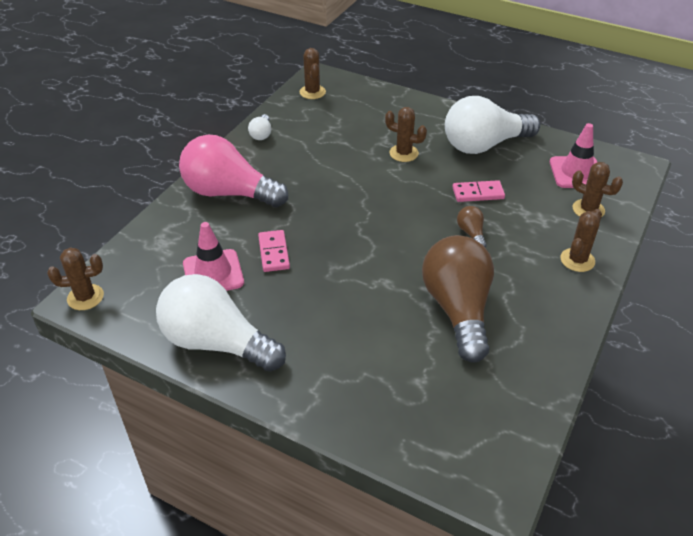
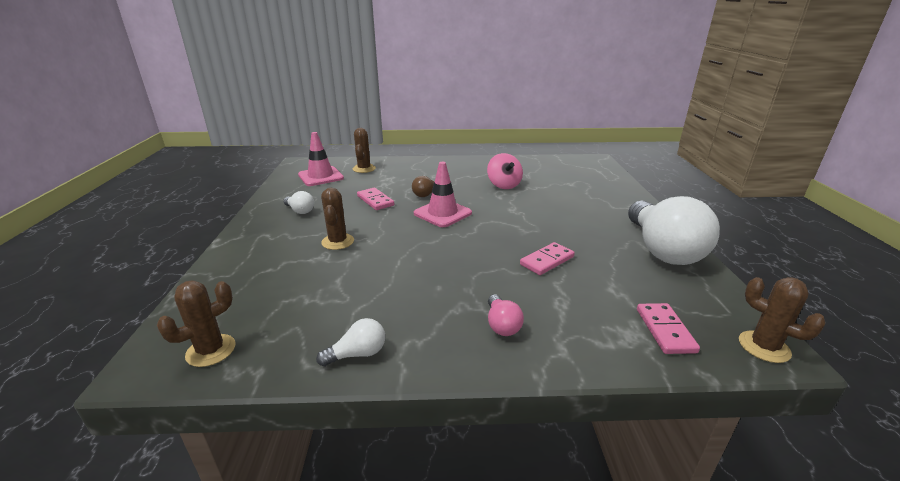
camera: 120 degrees left, 15 degrees down
(147, 262) = (665, 330): none -> pink domino
(213, 273) = (612, 281): pink traffic cone -> pink traffic cone (442, 213)
(229, 193) = (502, 325): pink light bulb -> pink light bulb, size x0.42
(458, 309) = (503, 185): brown light bulb -> pink spinning top
(484, 145) = (300, 211): white light bulb -> white light bulb, size x0.42
(577, 260) = (419, 165): brown cactus -> none

